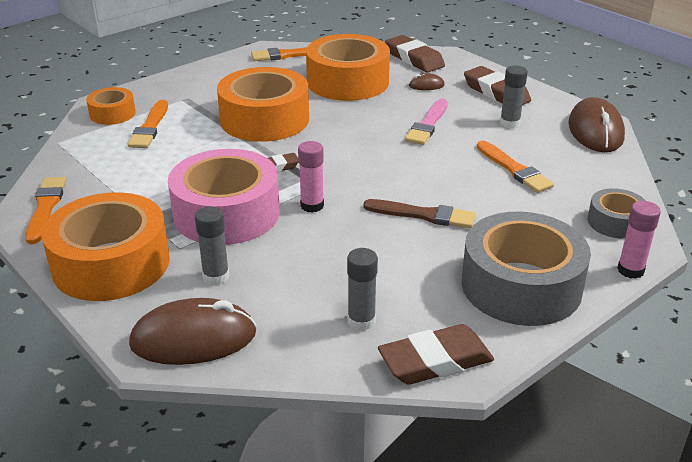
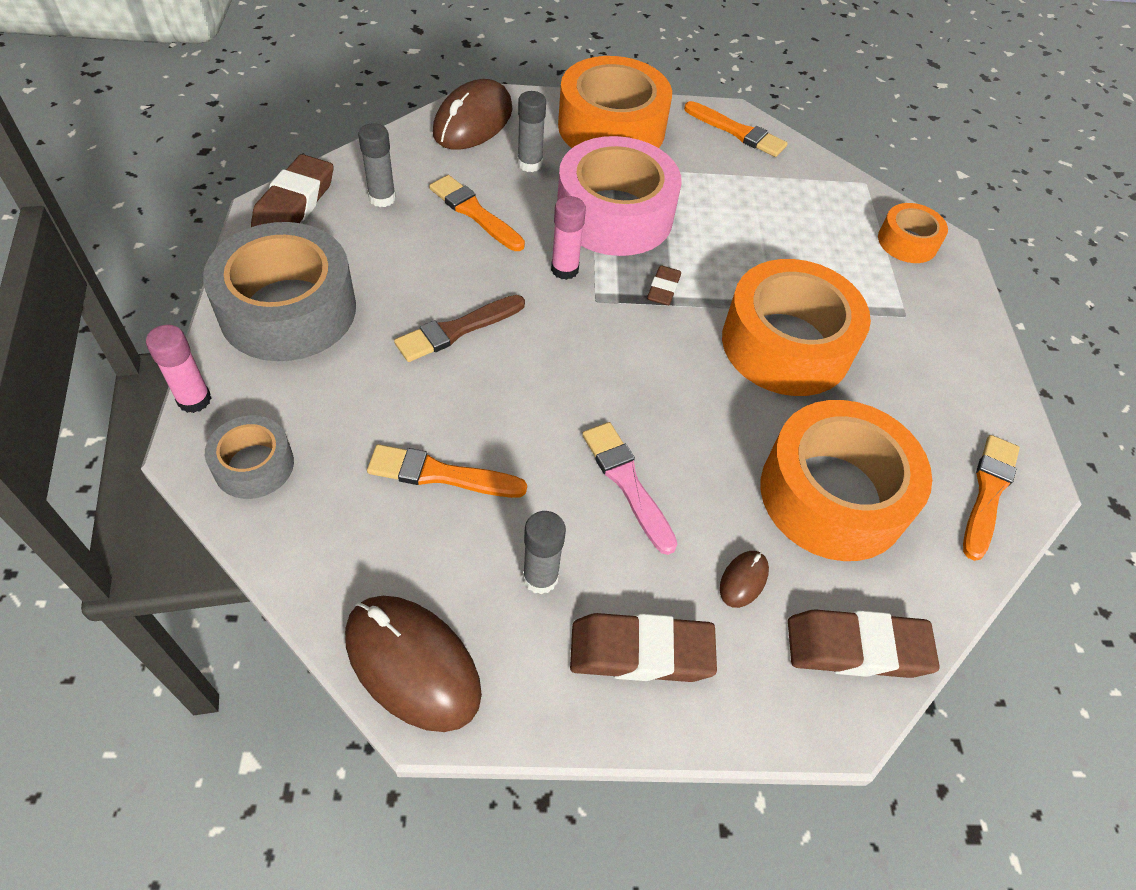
camera: 125 degrees right, 20 degrees up
(150, 127) = (846, 251): orange brush -> orange brush (474, 212)

